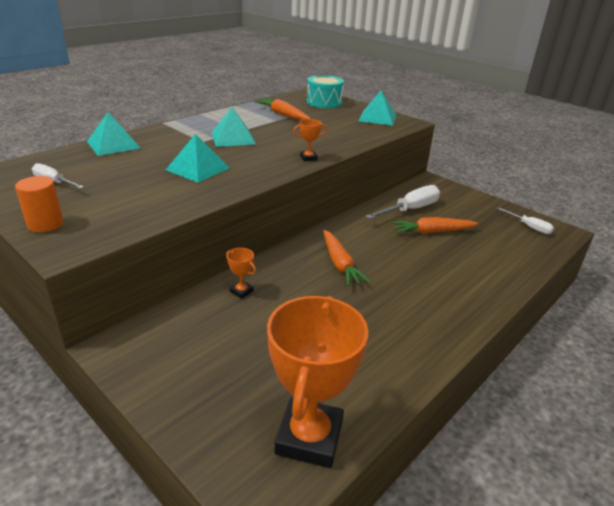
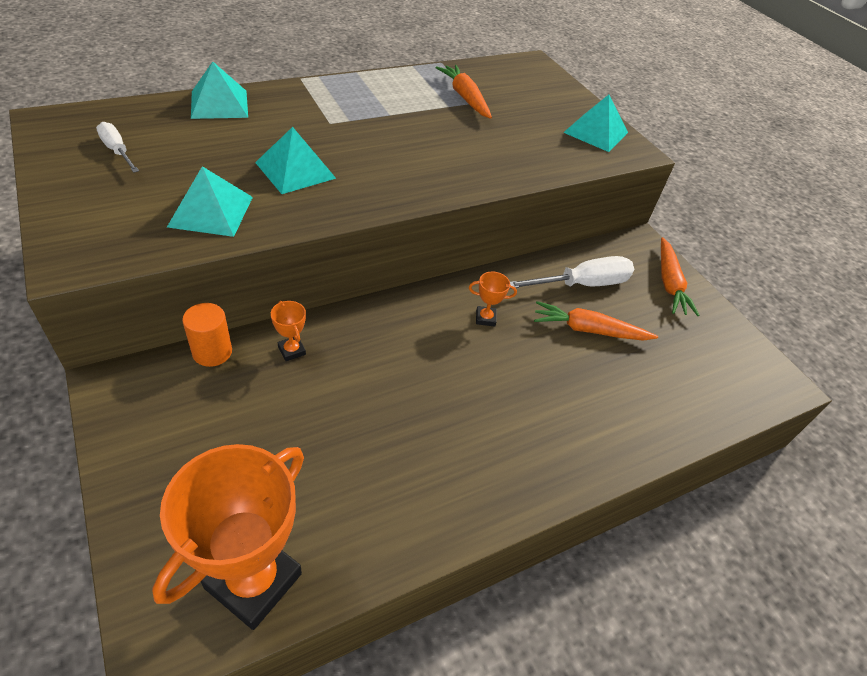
camera: 15 degrees right, 15 degrees up
(45, 224) = (72, 216): orange cylinder -> orange cylinder (212, 352)
(233, 138) = (372, 126): turquoise pyramid -> turquoise pyramid (211, 211)
(308, 158) = (448, 186): orange trophy -> orange trophy (485, 318)
(324, 102) = (538, 86): turquoise drum -> none
(340, 264) = (434, 345): orange carrot -> orange carrot (669, 283)
(529, 227) = (736, 361): white screwdriver -> none

